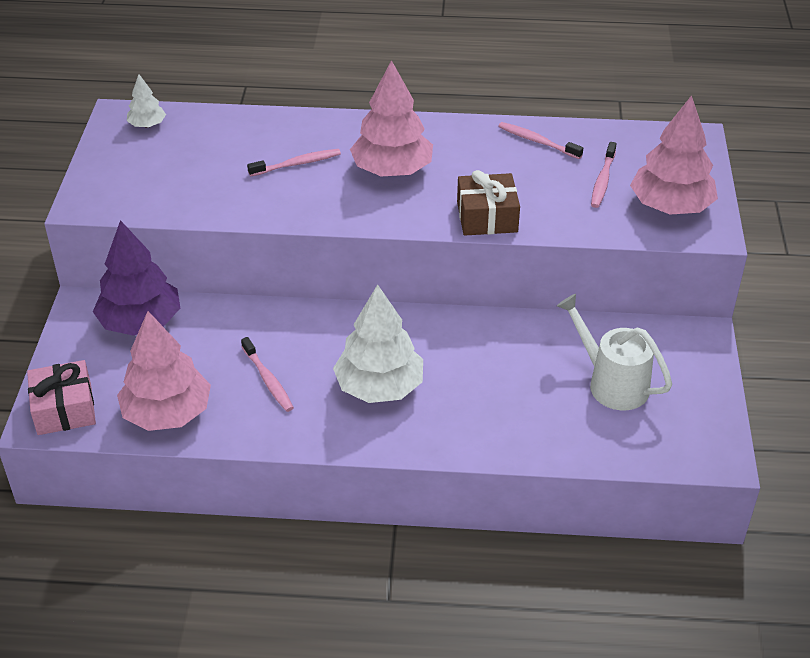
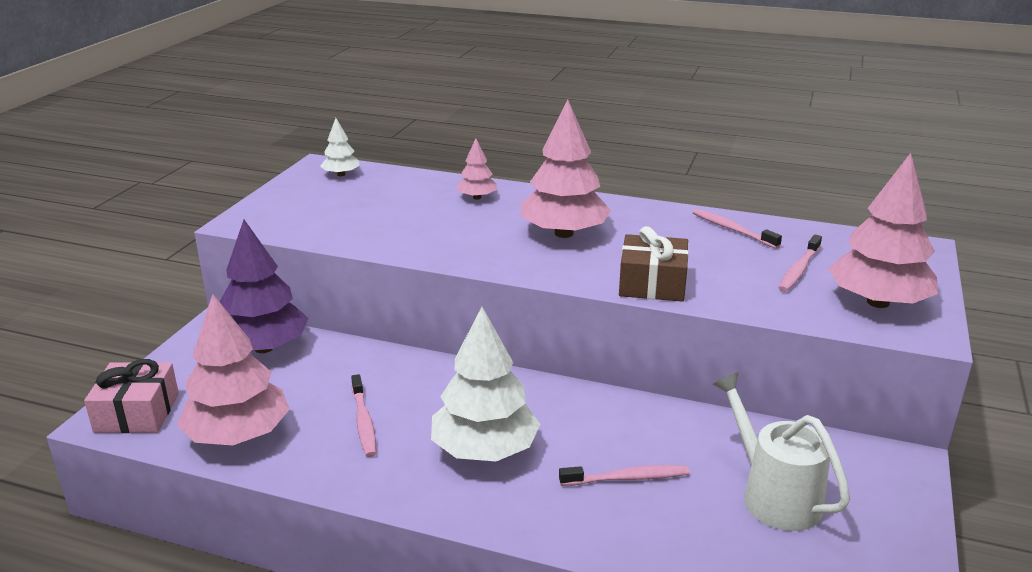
camera: 15 degrees right, 15 degrees down
(295, 136) = (477, 197): none -> pink tree
(297, 164) = (467, 217): pink toothbrush -> pink toothbrush (627, 478)

